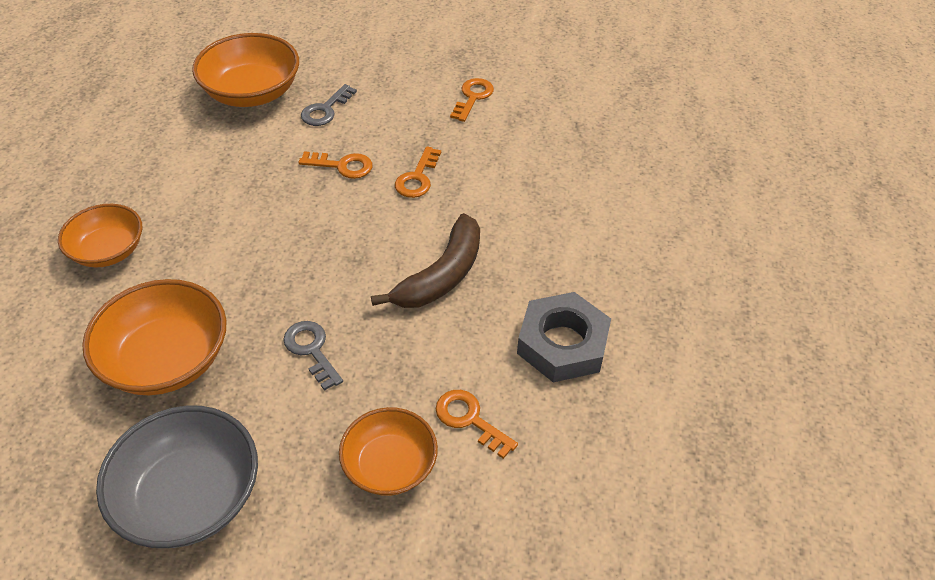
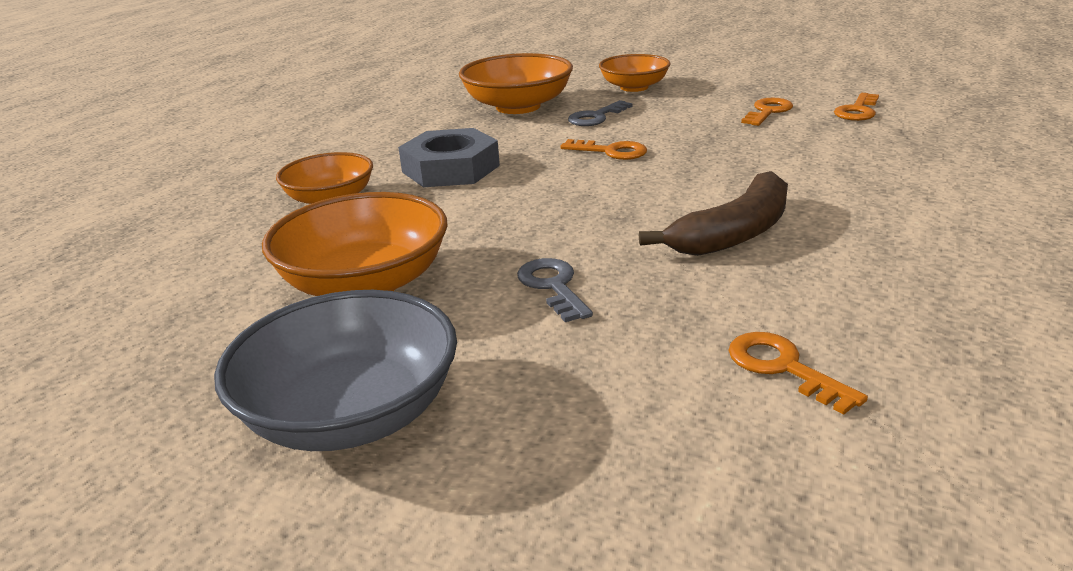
camera: 15 degrees right, 20 degrees down
(390, 465) = (655, 407): orange bowl -> orange bowl (634, 87)
(417, 178) = (701, 161): orange key -> orange key (857, 111)
(562, 343) = (921, 301): grey nut -> grey nut (451, 169)

